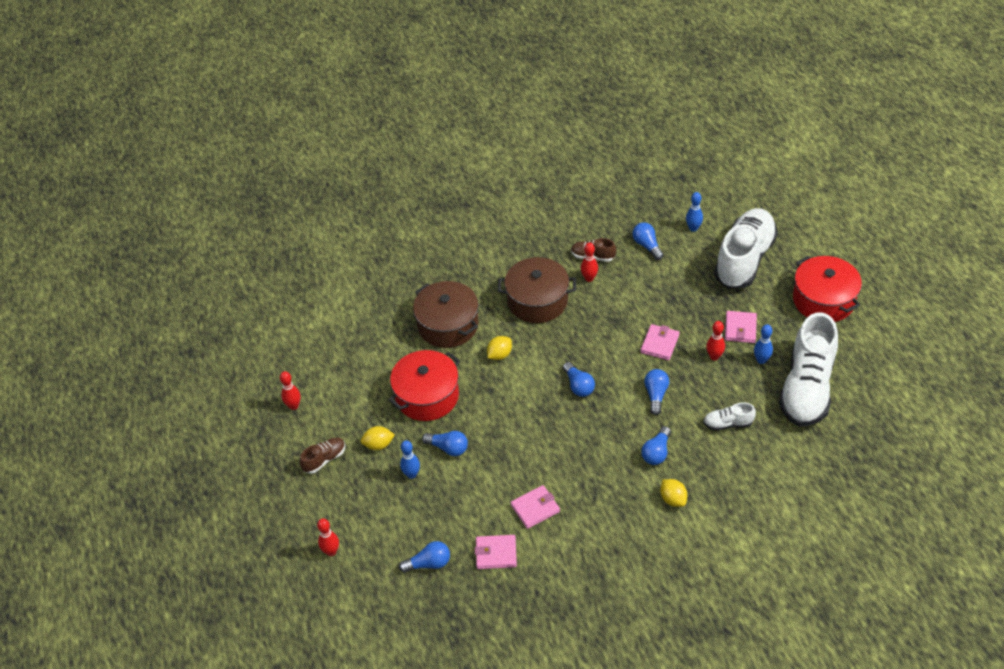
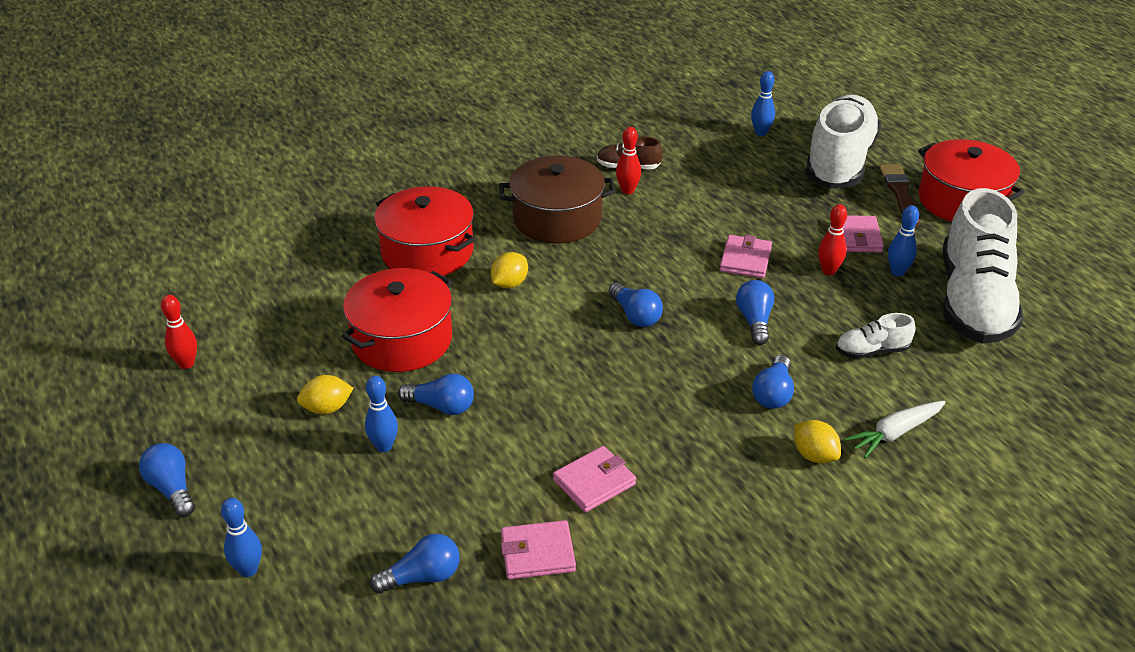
camera: 10 degrees left, 10 degrees down
(324, 459) = (237, 434): brown shoe -> none
(331, 551) = (248, 570): red bowling pin -> blue bowling pin
(448, 325) = (427, 252): brown pot -> red pot
(647, 246) = (702, 153): blue light bulb -> blue light bulb (172, 489)
(727, 487) = (894, 433): none -> white carrot
(781, 290) = (900, 193): none -> brown brush

